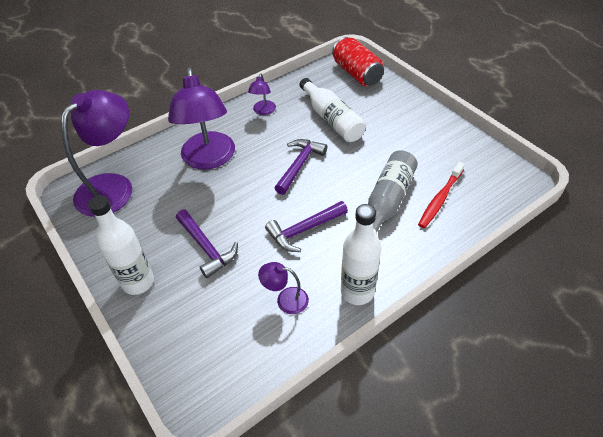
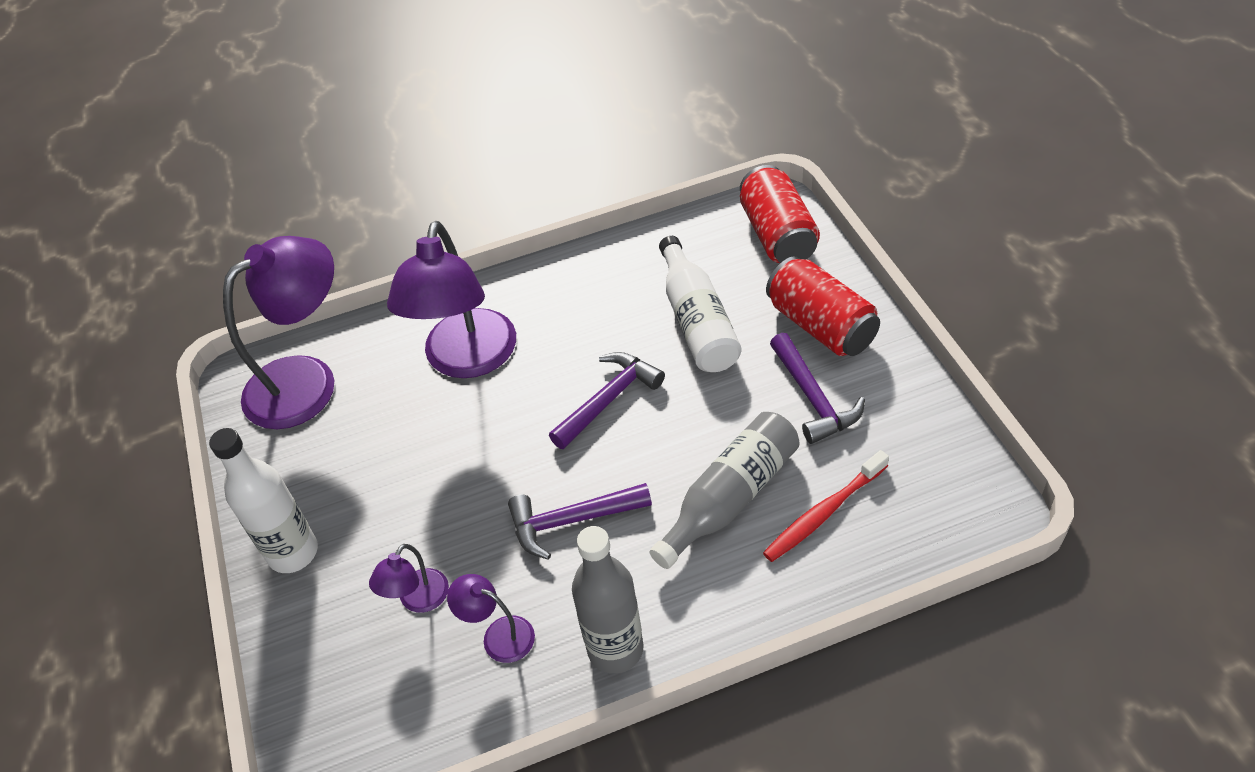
camera: 20 degrees right, 0 degrees up
(206, 248) = (410, 518): purple hammer -> purple hammer (813, 398)
(263, 111) = (586, 284): purple lamp -> purple lamp (418, 600)
(357, 292) = (615, 649): white bottle -> grey bottle
(398, 111) = (821, 326): none -> red can

